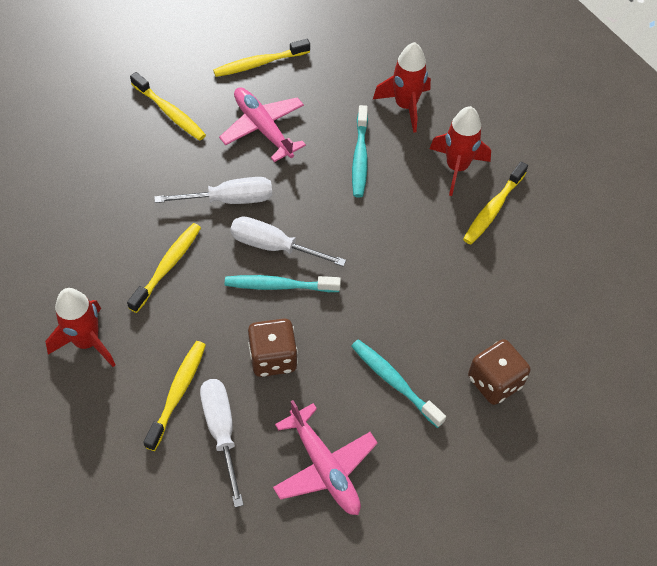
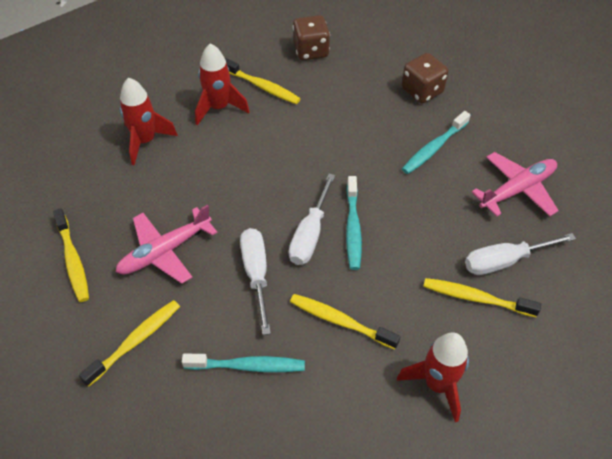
camera: 90 degrees left, 5 degrees down
(273, 358) = (427, 228): brown dice -> brown dice (311, 51)
(360, 157) = (206, 173): turquoise toothbrush -> turquoise toothbrush (248, 366)

